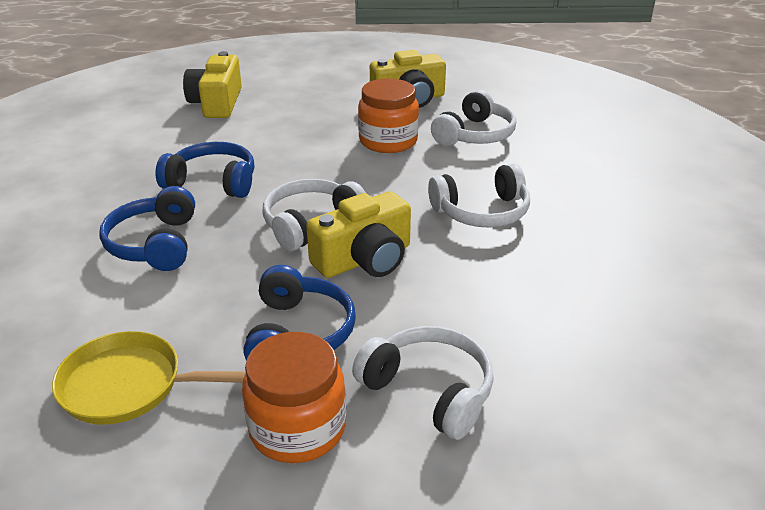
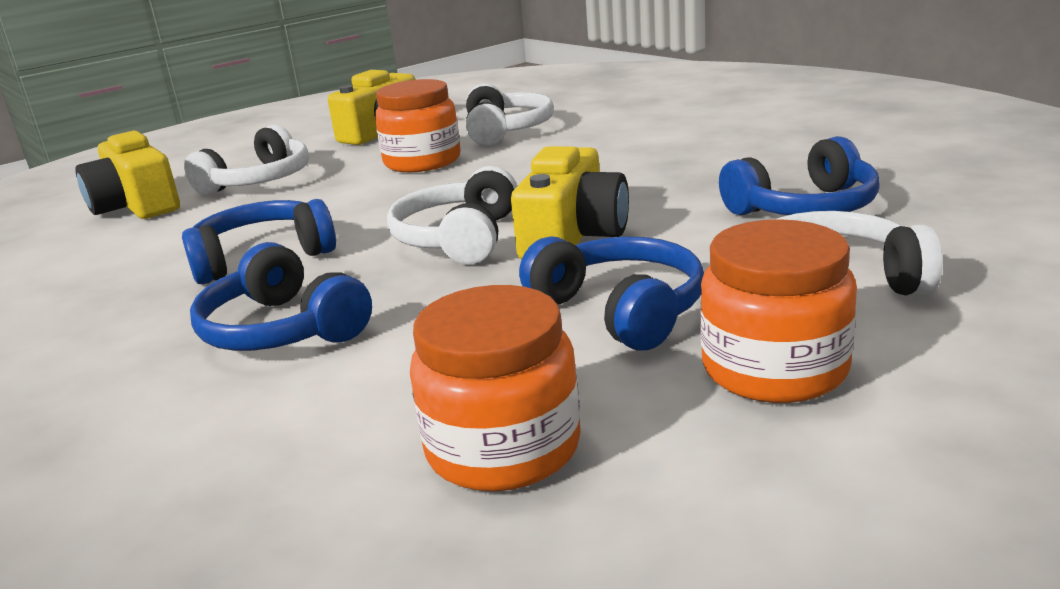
camera: 35 degrees left, 10 degrees down
(128, 385) = (503, 448): yellow pan -> orange jar
(482, 212) = (620, 167): white headphones -> white headphones (259, 181)
(524, 320) = (804, 208): none -> blue headphones

